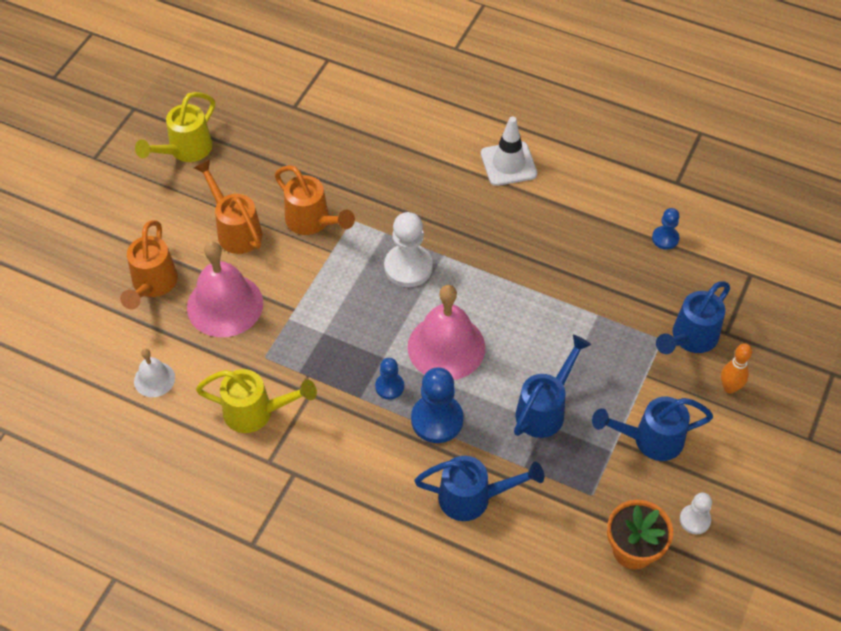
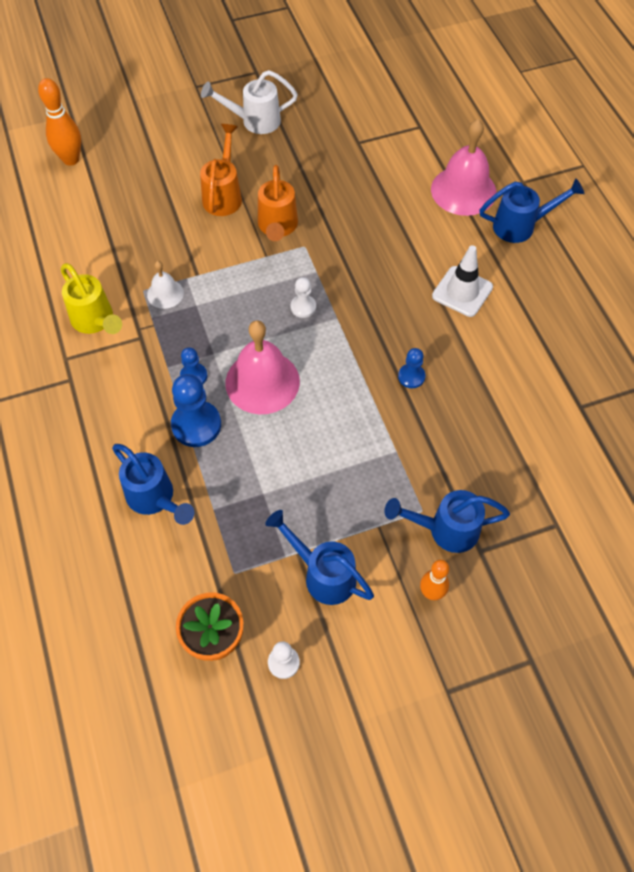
camera: 45 degrees right, 5 degrees up
(58, 302) = (71, 159): none -> orange bowling pin
(152, 286) = (133, 191): orange watering can -> none
(154, 379) = (65, 250): white bell -> white bell (165, 293)
(185, 151) = (254, 121): yellow watering can -> white watering can
(225, 305) = (160, 237): pink bell -> pink bell (463, 190)
(408, 267) = (303, 307): white pawn -> white pawn, size x0.56
(545, 409) = (276, 483): blue watering can -> blue watering can (521, 226)
(665, 238) = (518, 440): blue pawn -> blue pawn (411, 376)

